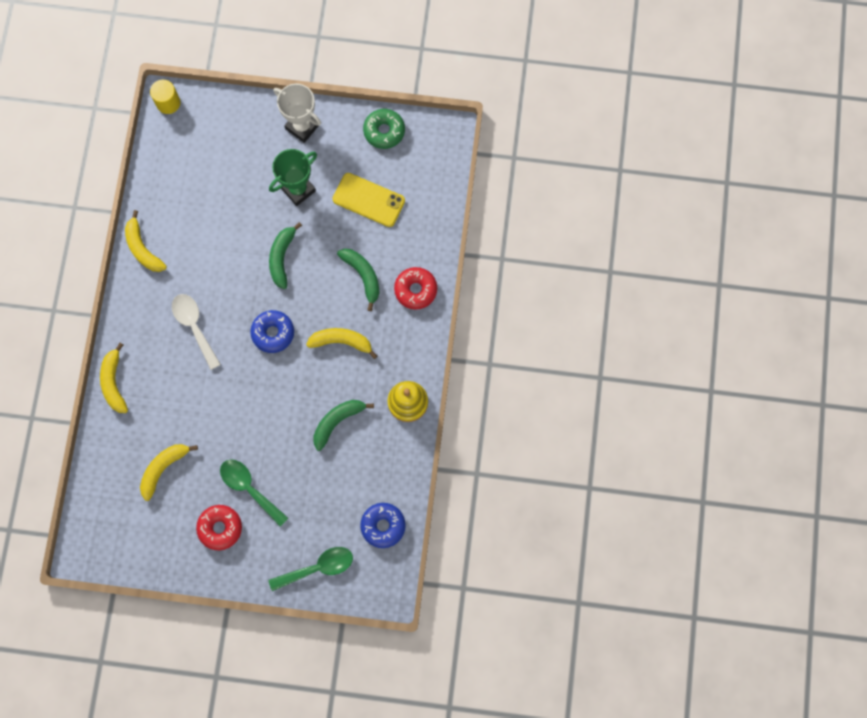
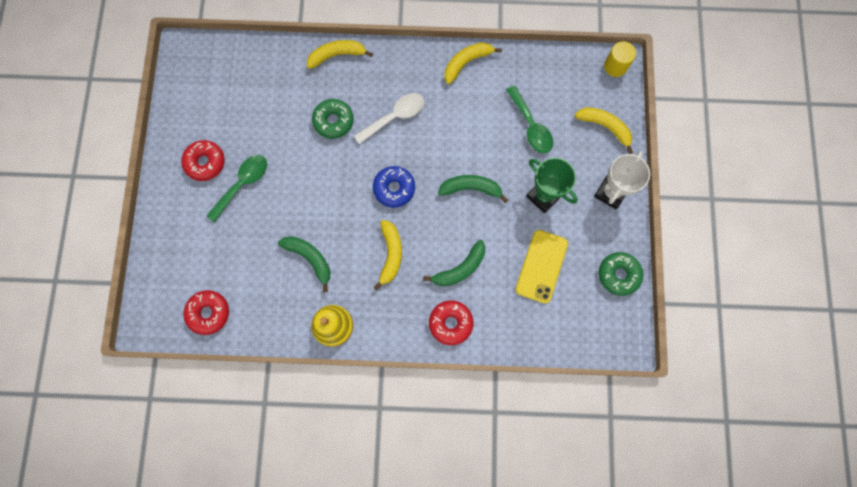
camera: 85 degrees right, 0 degrees up
(163, 468) = (259, 107): yellow banana -> yellow banana (605, 127)
(190, 390) = (333, 121): none -> green donut
(317, 568) = (168, 255): green spoon -> green spoon (530, 126)
(383, 526) = (208, 313): blue donut -> red donut

